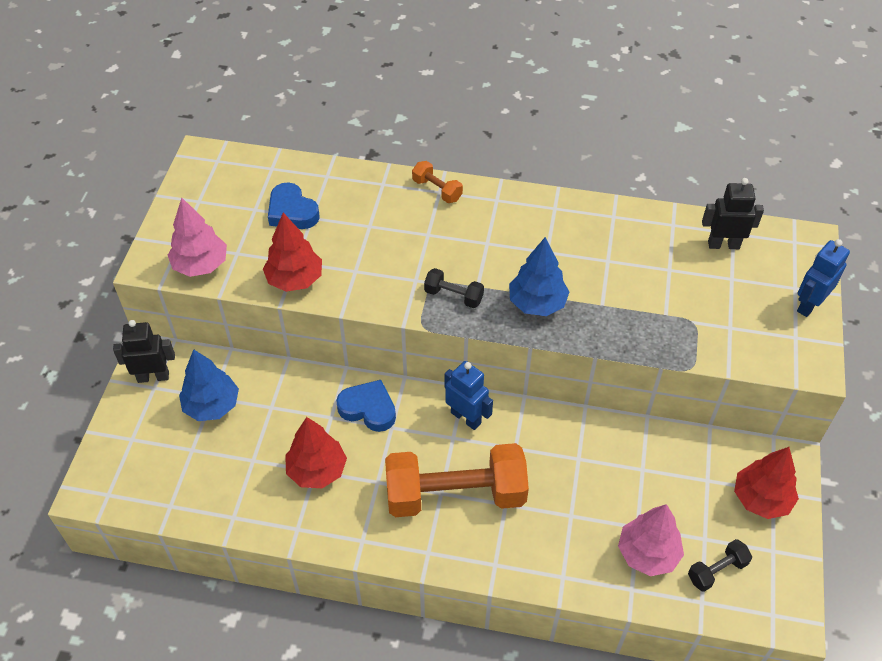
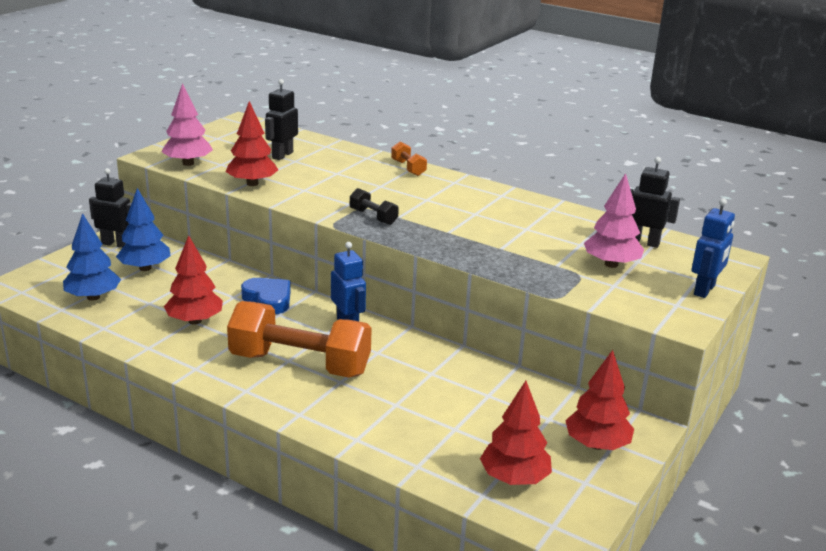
camera: 20 degrees right, 25 degrees down
(292, 212) = (282, 155): blue heart -> black robot
(537, 303) = (442, 235): blue tree -> blue tree (93, 297)
(648, 553) = (452, 447): pink tree -> pink tree (611, 264)
(717, 571) = (514, 478): black dumbbell -> red tree
(809, 305) = (704, 290): blue robot -> blue robot turned 150 degrees clockwise

